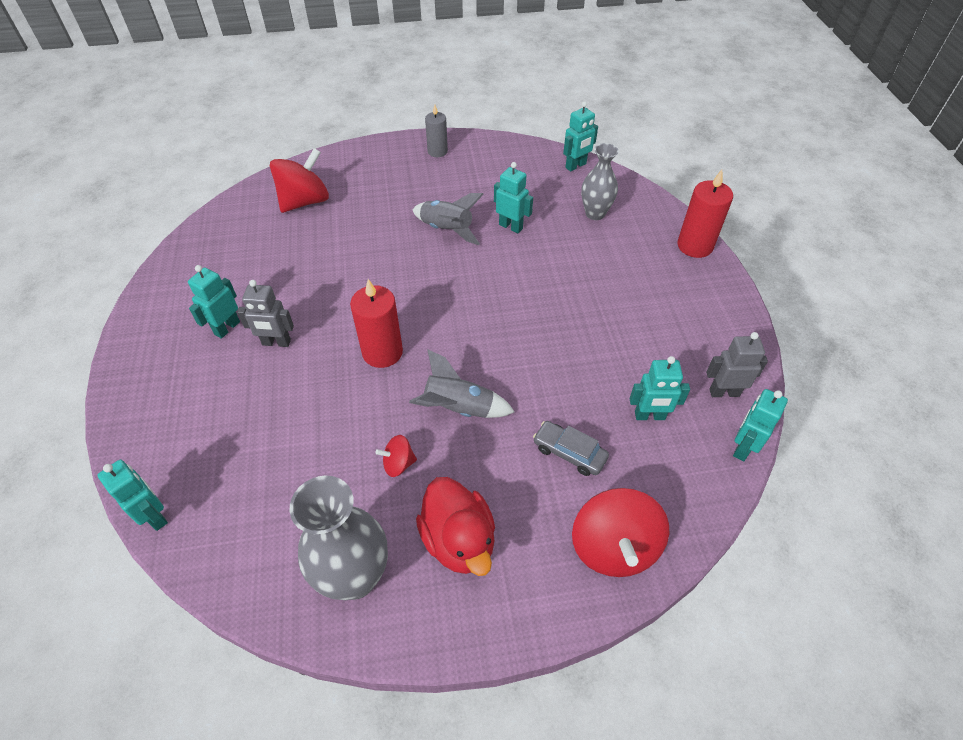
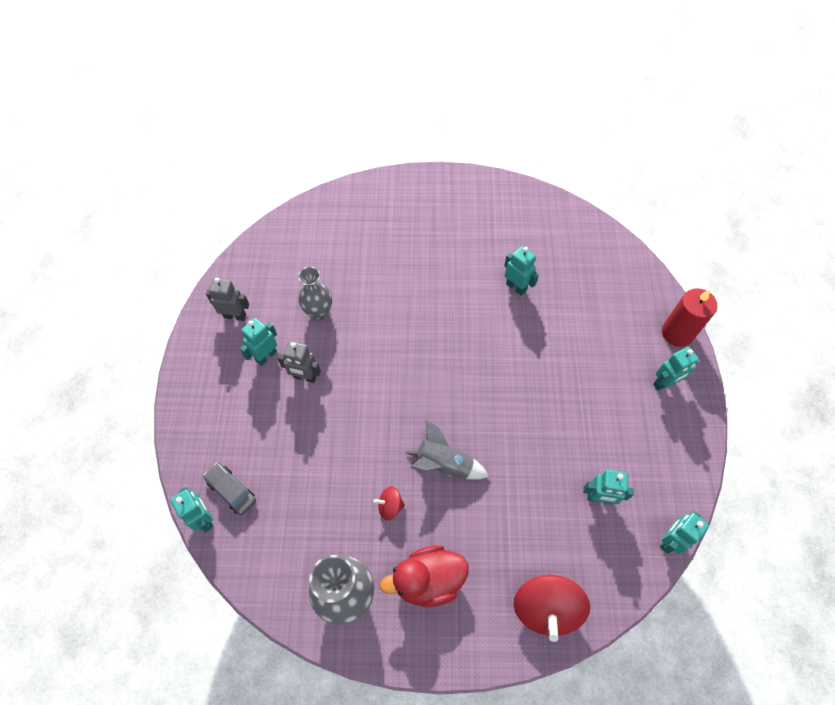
camera: 10 degrees right, 10 degrees up
(305, 201) = (339, 233): red spinning top -> none
(382, 352) = (389, 400): red candle -> none
(437, 151) = (463, 192): grey candle -> none
(447, 230) = (459, 282): grey rocket -> none
(459, 540) = (428, 580): red duck -> red duck turned 90 degrees clockwise
(569, 452) = (526, 520): grey car -> grey car (231, 490)
(576, 166) = (587, 227): turquoise robot -> turquoise robot (664, 383)
(595, 213) = (594, 284): grey vase -> grey vase (319, 313)
(724, 392) = (667, 486): grey robot -> grey robot (235, 316)

